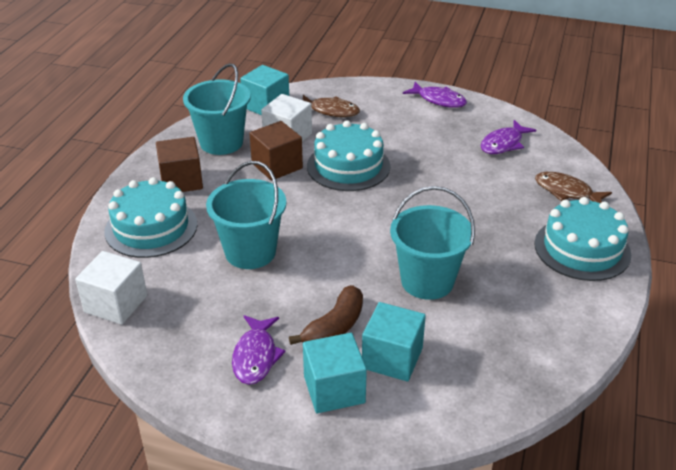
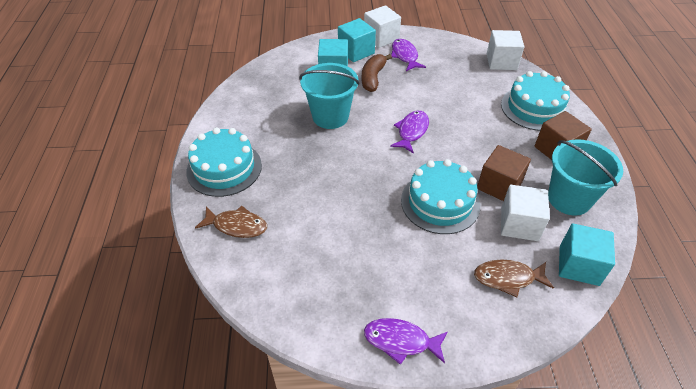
camera: 160 degrees right, 10 degrees up
(250, 252) = (455, 108): turquoise bucket -> none
(270, 410) = (381, 38): none -> white cube
(503, 144) = (305, 278): purple fish -> purple fish (411, 131)

